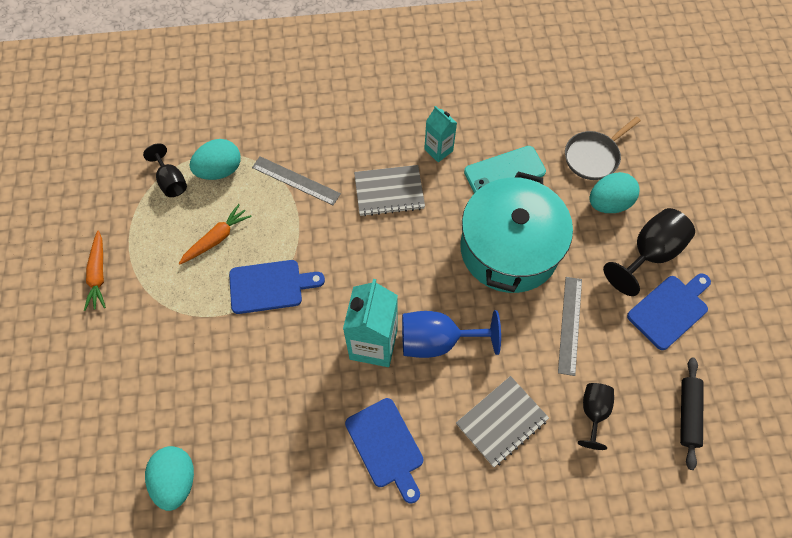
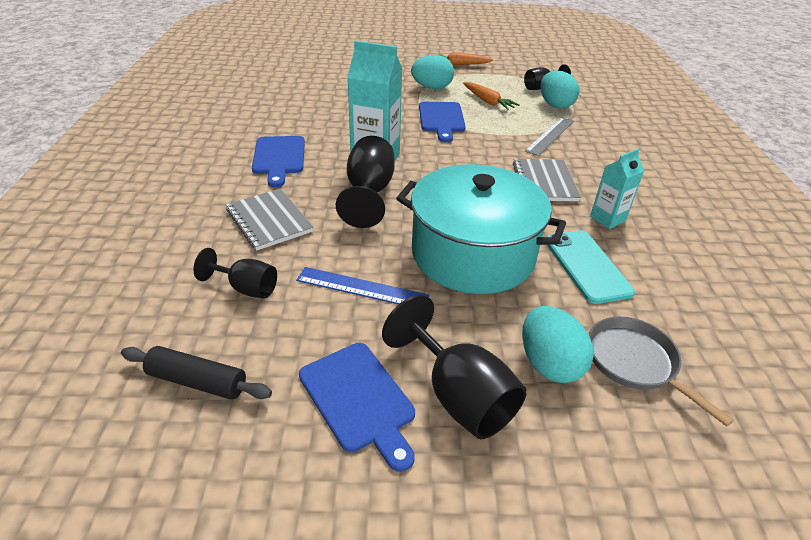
camera: 95 degrees right, 25 degrees down
(176, 480) = (298, 83): turquoise egg -> turquoise egg (432, 88)
(386, 446) = (279, 158): blue cutting board -> blue cutting board turned 75 degrees counterclockwise
(437, 341) = (369, 193): blue goblet -> black goblet
(570, 325) = (362, 288): grey ruler -> blue ruler

